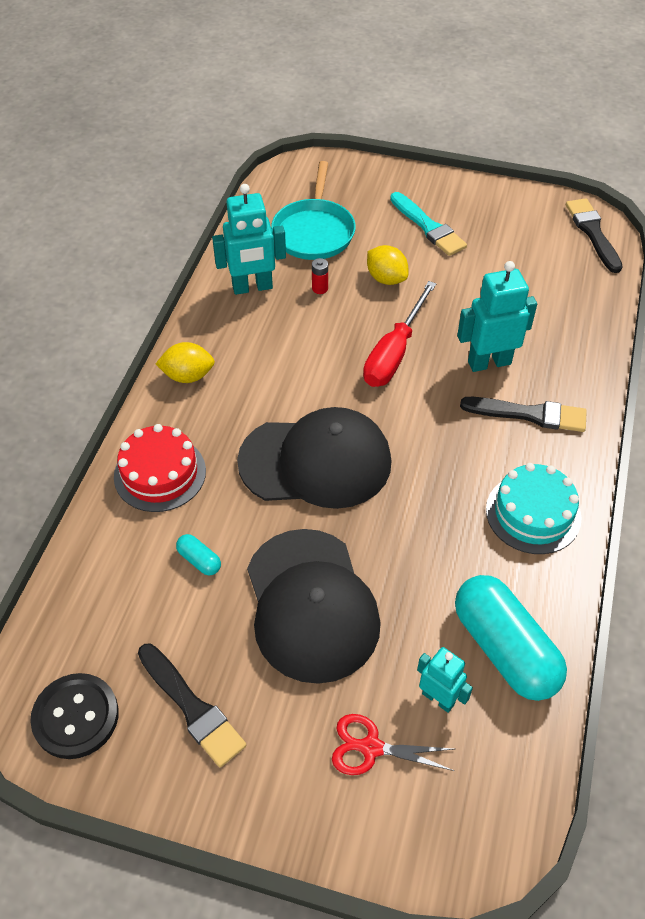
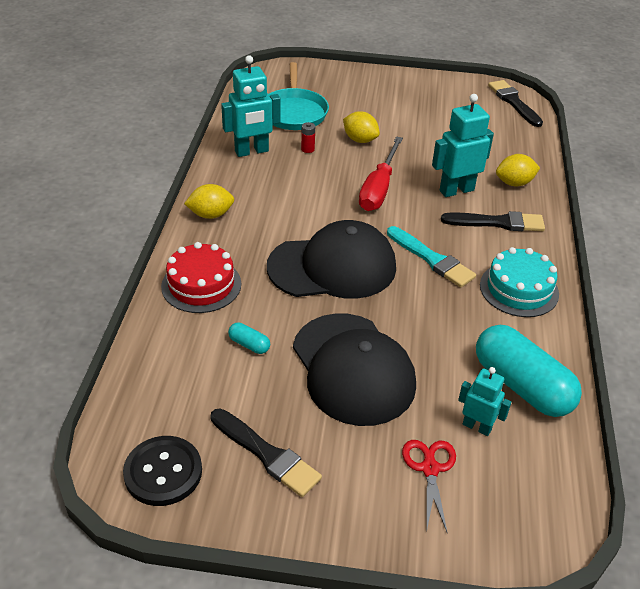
camera: 10 degrees left, 10 degrees down
(371, 748) = (430, 469): red scissors -> red scissors turned 90 degrees clockwise
(428, 227) = (385, 105): turquoise brush -> turquoise brush (432, 259)
(564, 357) = (514, 183): none -> yellow lemon

